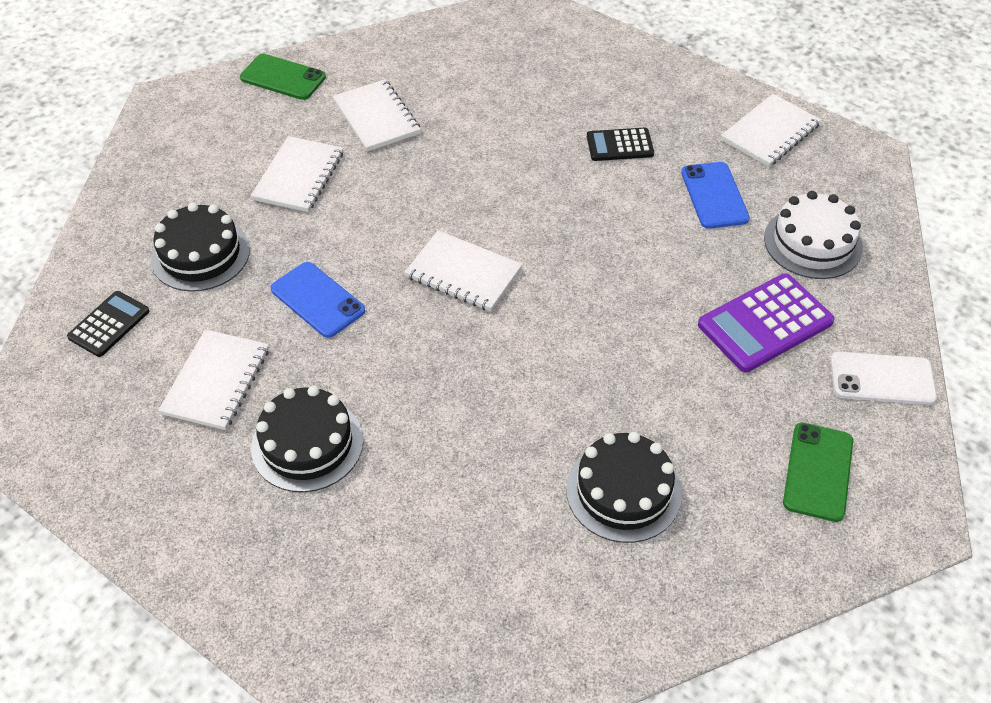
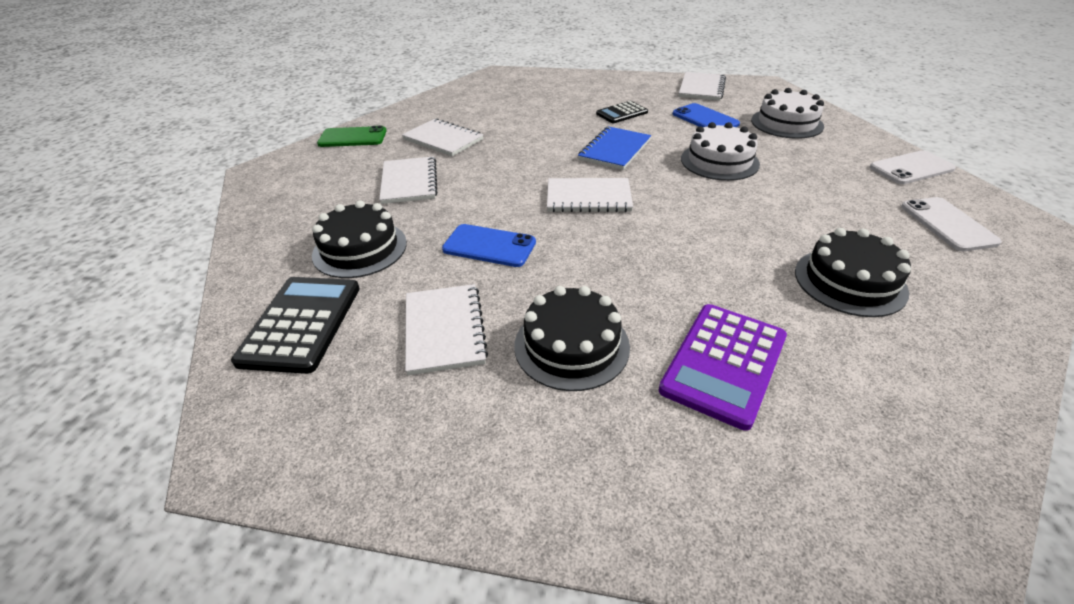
camera: 25 degrees left, 10 degrees down
(109, 324) = (301, 324): black calculator -> black calculator, size x1.65
(554, 209) = (614, 150): none -> blue notebook
(658, 275) = (719, 161): none -> white cake
(765, 323) = (811, 164): purple calculator -> purple calculator (723, 363)
(818, 472) = (947, 224): green phone -> white phone

